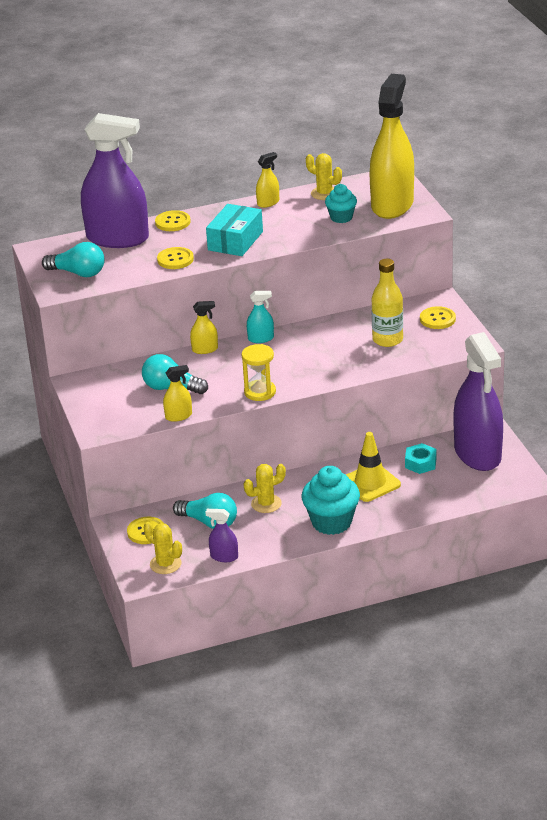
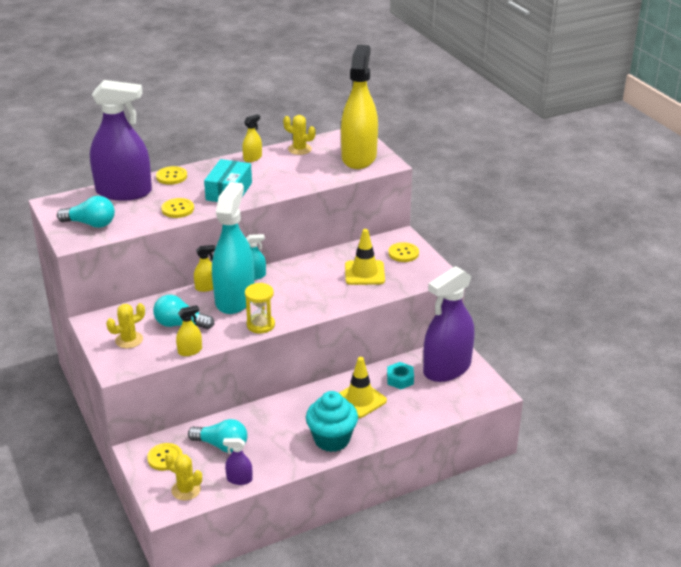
camera: 10 degrees left, 0 degrees up
(235, 363) = (235, 299): none -> turquoise spray bottle
(266, 504) = (271, 424): yellow cactus -> yellow cactus (129, 340)
(341, 217) = (317, 169): turquoise cupcake -> none
(387, 340) = (364, 273): yellow bottle -> yellow traffic cone
(477, 454) = (447, 368): purple spray bottle -> purple spray bottle turned 75 degrees clockwise

